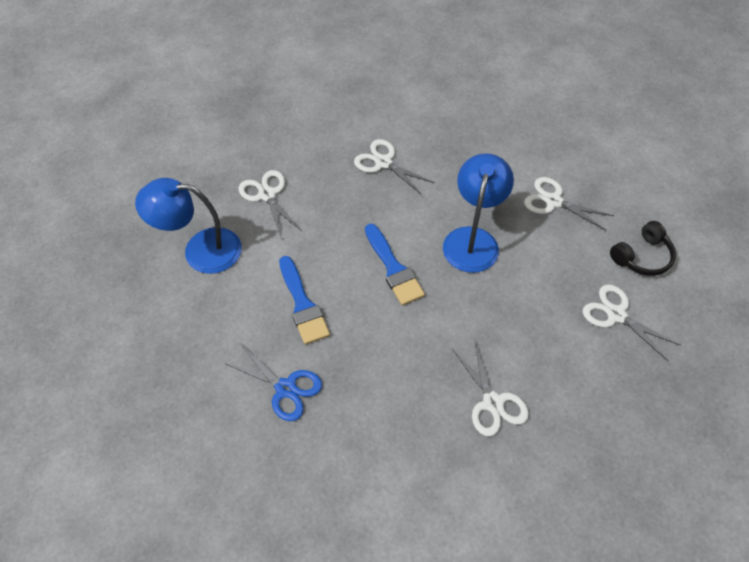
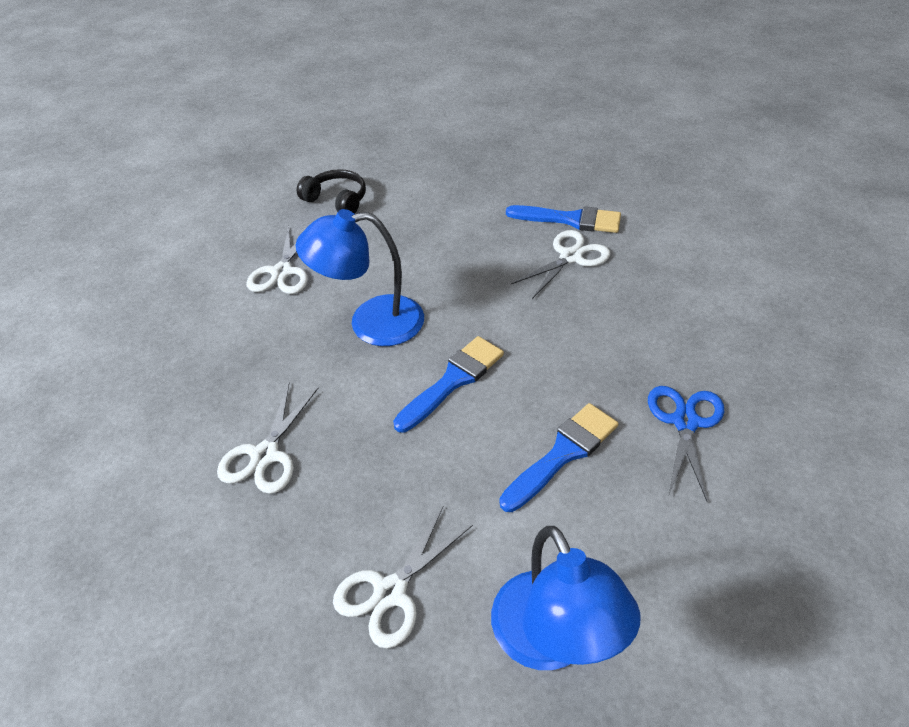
camera: 110 degrees left, 10 degrees down
(547, 429) = (570, 220): none -> blue brush
(616, 315) = (418, 204): white scissors -> none

